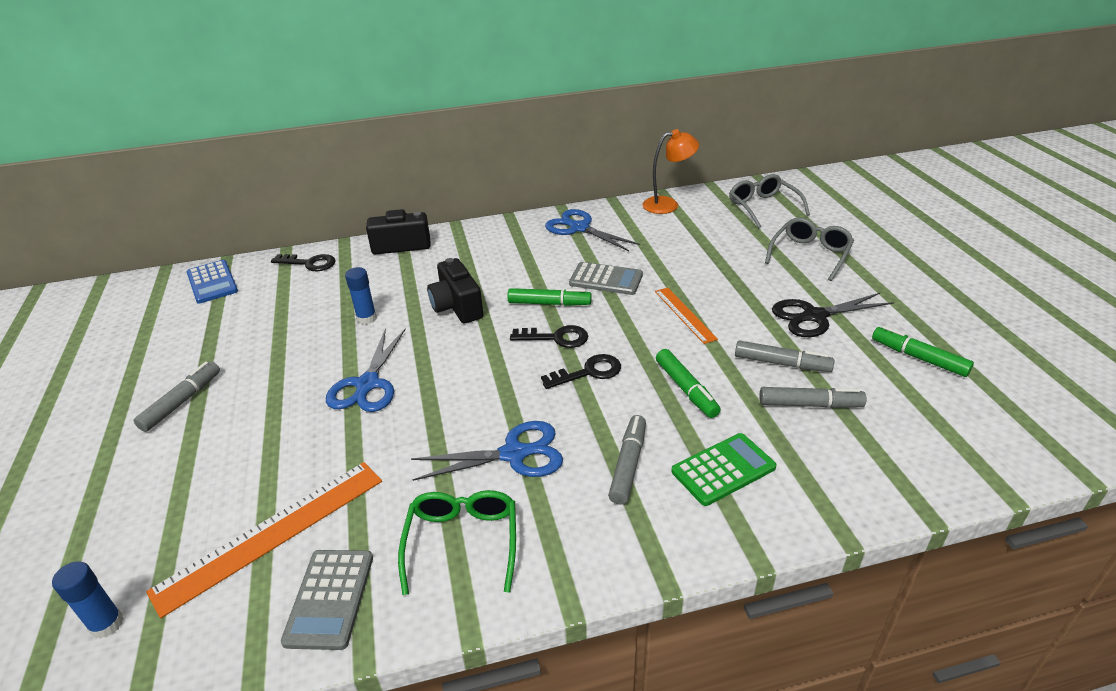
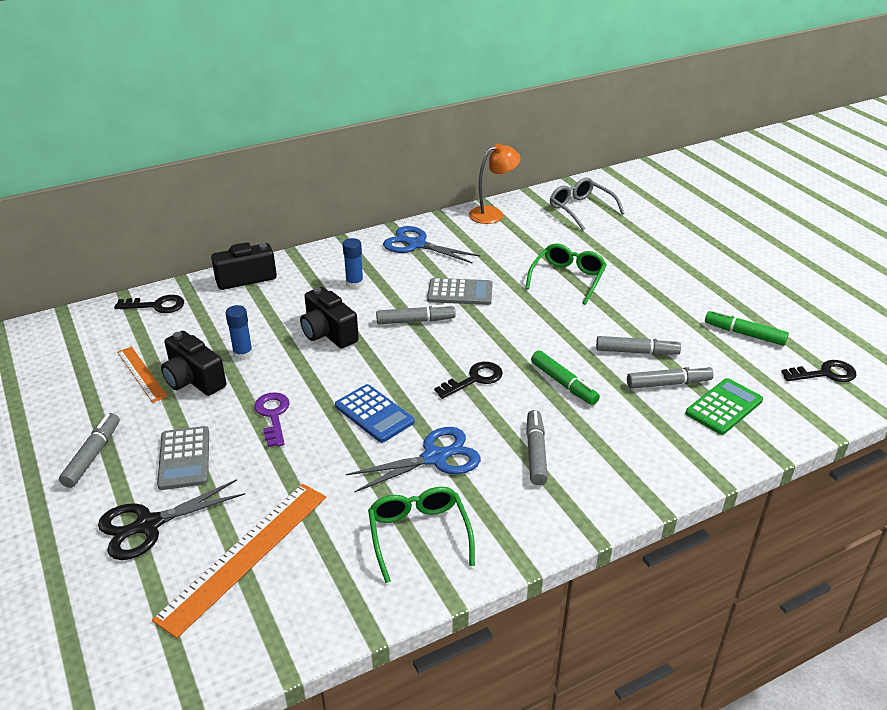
camera: 15 degrees left, 0 degrees up
(107, 624) = (128, 652): blue glue stick -> blue glue stick (354, 284)
(212, 282) = (60, 335): blue calculator -> blue calculator (374, 414)
(309, 338) = (194, 380): none -> black camera
(330, 599) = (323, 597): grey calculator -> grey calculator (184, 458)
(367, 384) = (273, 415): blue scissors -> purple key
(549, 303) = (415, 321): green marker -> grey marker
(556, 338) = (434, 352): black key -> black key (825, 374)
(685, 314) = (542, 318): orange ruler -> orange ruler (141, 374)
(723, 469) = (614, 445): green calculator -> green calculator (723, 407)
(726, 276) = (567, 279): none -> green glasses
(810, 254) = (634, 251): grey glasses -> none
(814, 316) = (652, 308): black scissors -> black scissors (148, 525)

